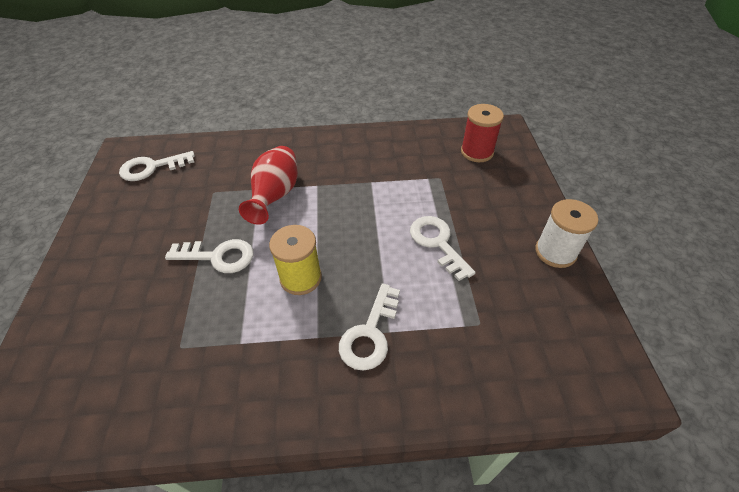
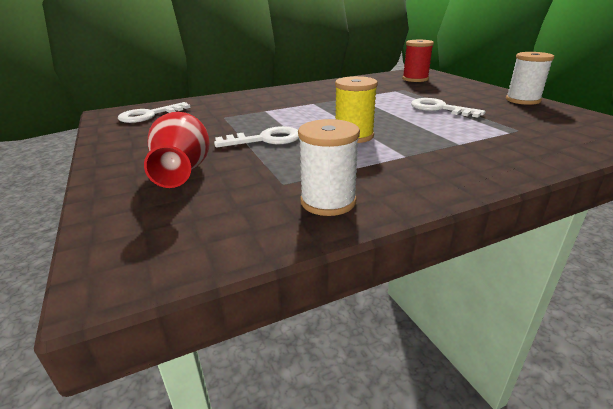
camera: 20 degrees left, 20 degrees down
(192, 393) = (328, 201): none -> white spool
(275, 196) = (284, 111): red vase -> red vase (183, 173)
(370, 334) = (446, 147): white key -> none

